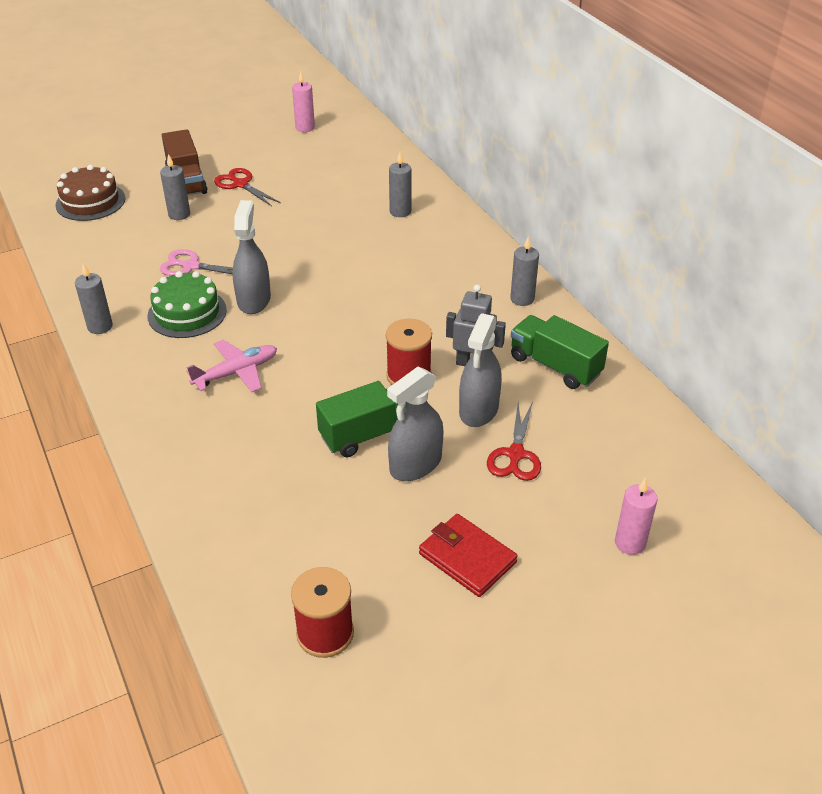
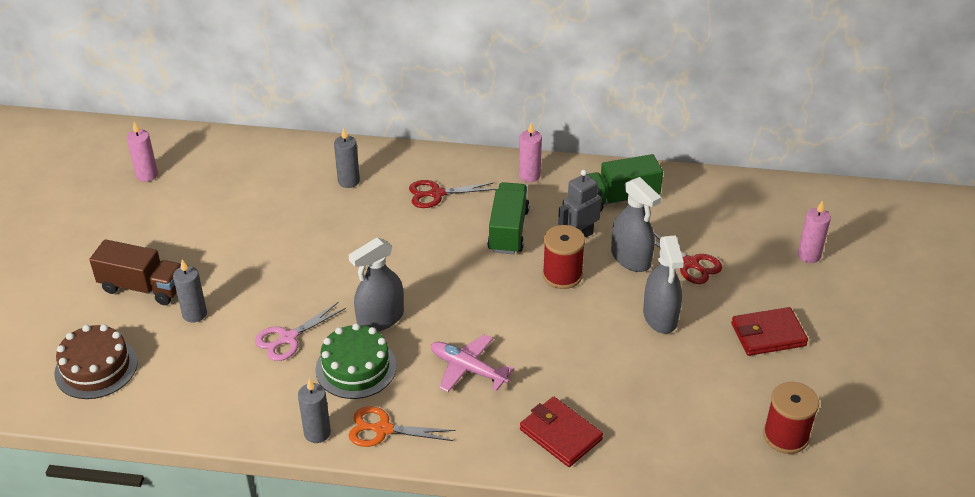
camera: 55 degrees left, 0 degrees up
(129, 358) = (383, 429): none -> orange scissors
(200, 463) = (560, 434): none -> red wallet
(236, 373) = (468, 369): pink plane -> pink plane turned 60 degrees counterclockwise
(240, 184) = (192, 254): red scissors -> red scissors (437, 194)
(254, 300) = (380, 319): grey spray bottle -> grey spray bottle turned 75 degrees counterclockwise
(370, 433) = (608, 325): green truck -> green truck (508, 230)
(522, 299) = (529, 175): grey candle -> pink candle

